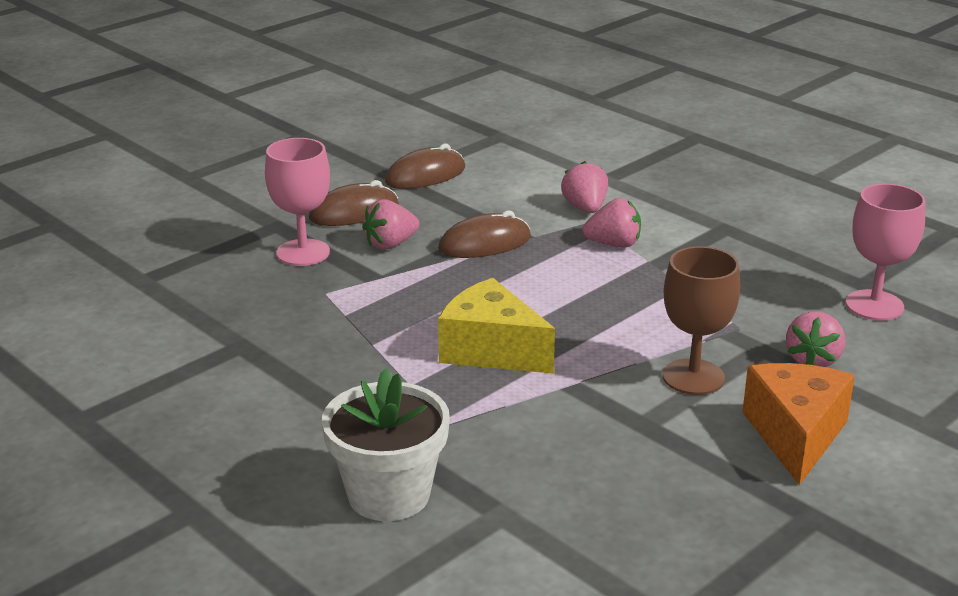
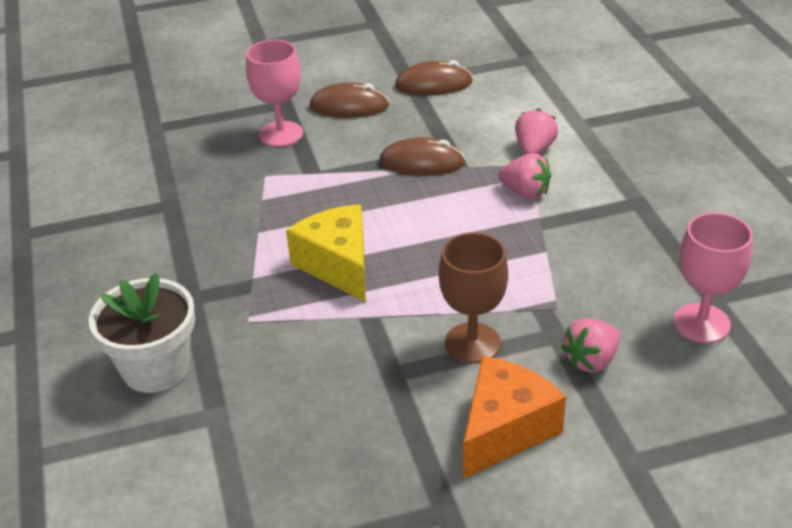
camera: 30 degrees right, 10 degrees up
(390, 244) = (350, 144): pink strawberry -> none

